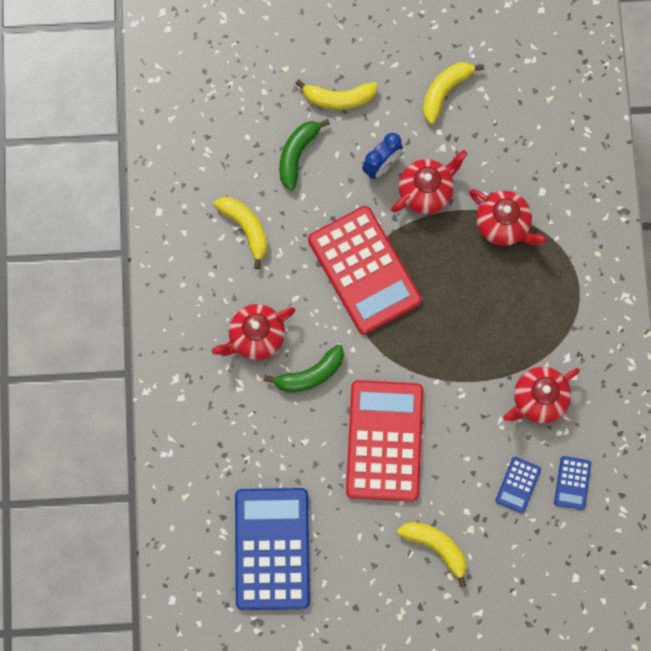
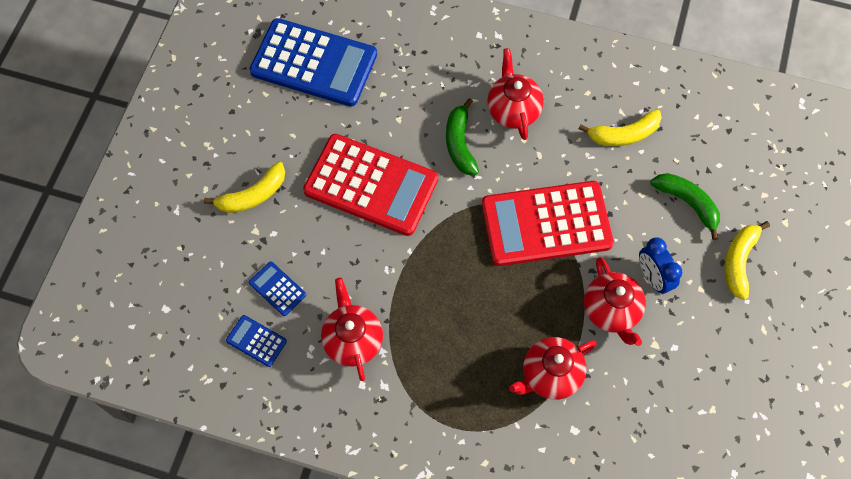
camera: 110 degrees right, 10 degrees down
(445, 91) = (719, 370): yellow banana -> none

